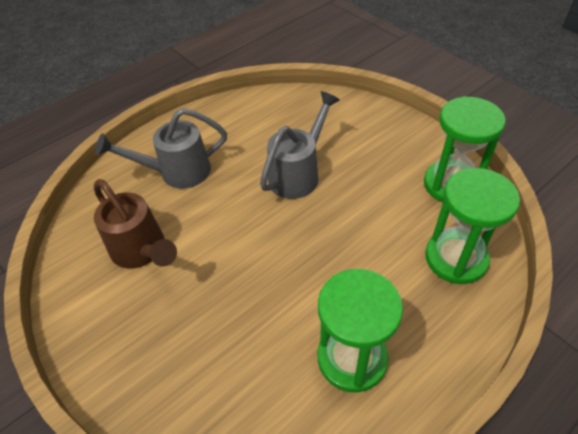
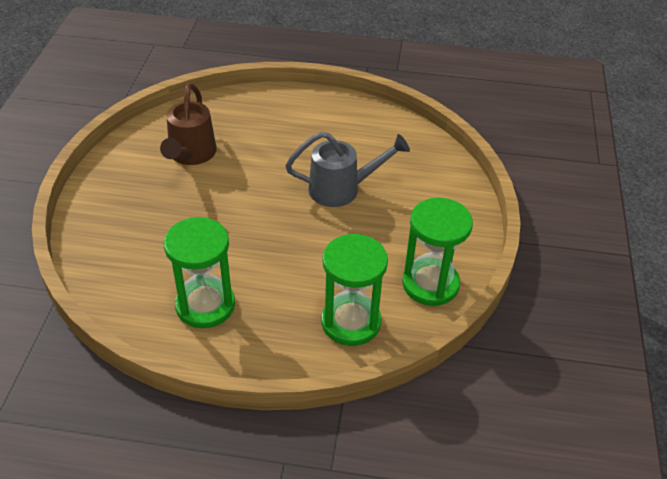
camera: 45 degrees right, 5 degrees down
(177, 172) = (274, 127): grey watering can -> none

